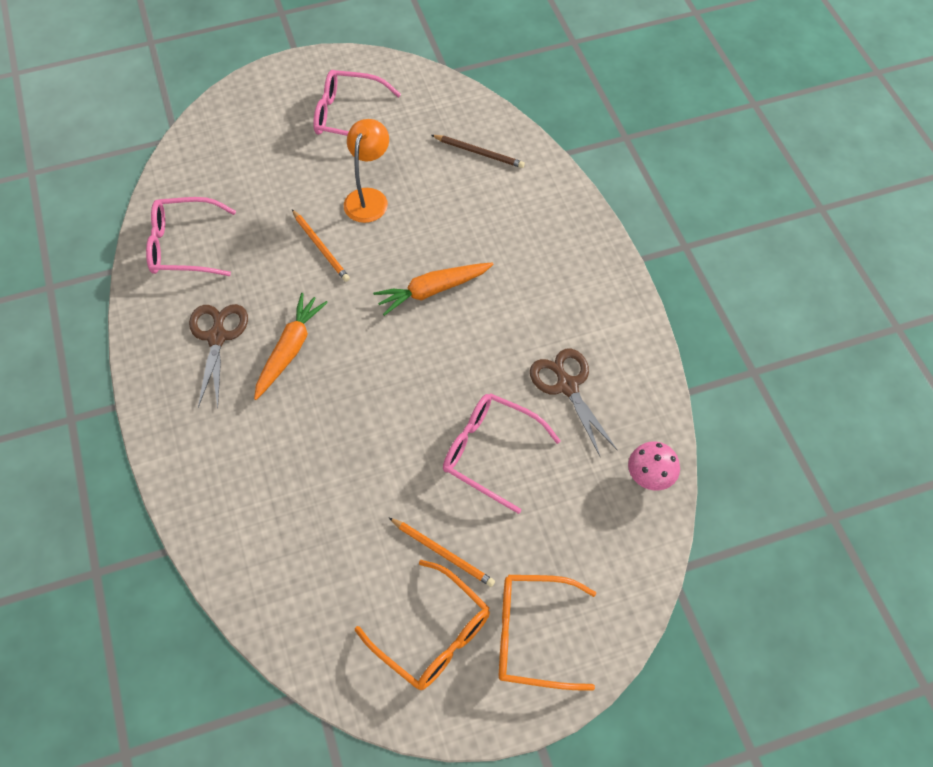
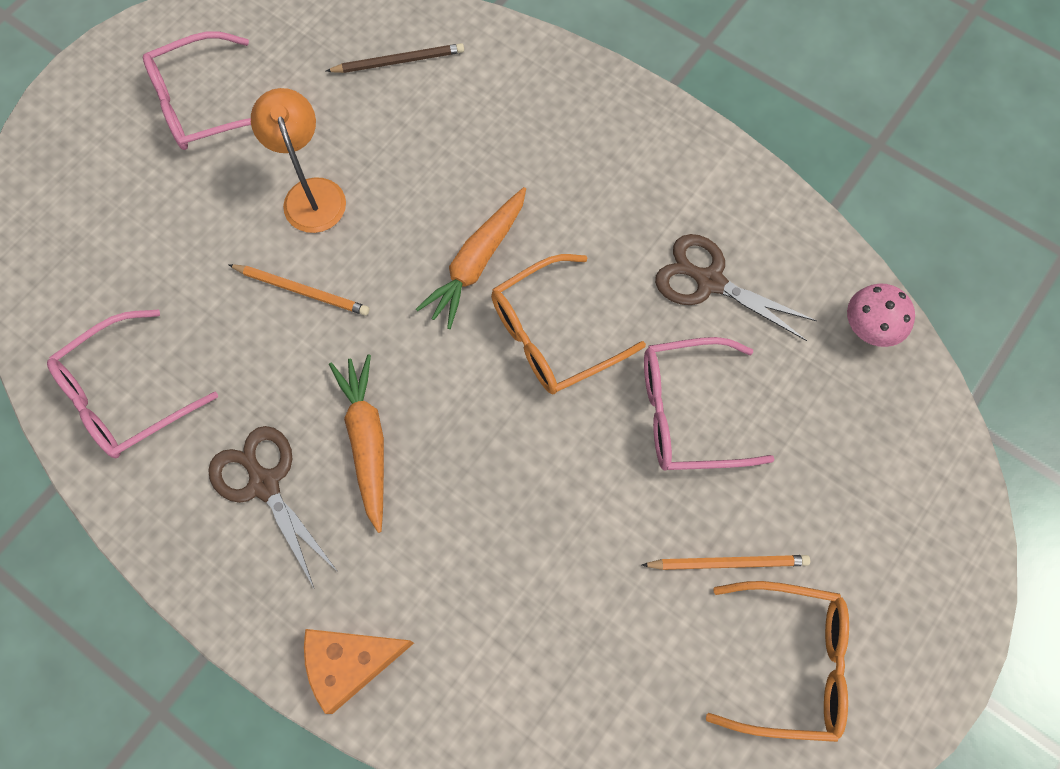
camera: 35 degrees left, 10 degrees up
(185, 461) = (350, 663): none -> orange cheese
(532, 635) = (888, 587): orange glasses -> orange glasses (552, 335)

